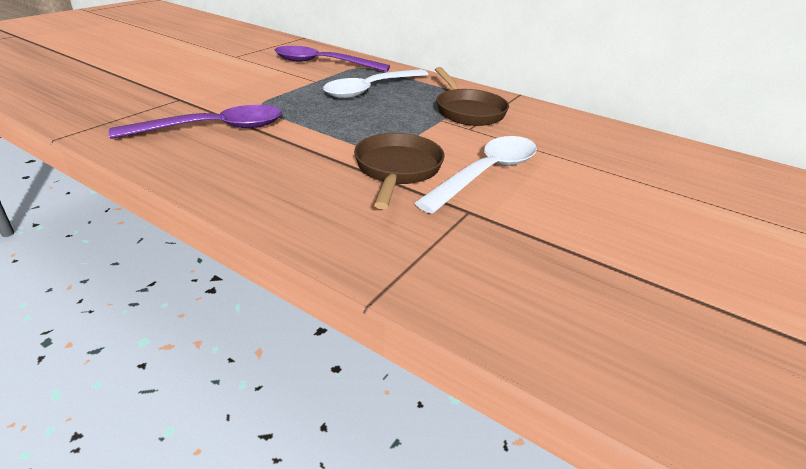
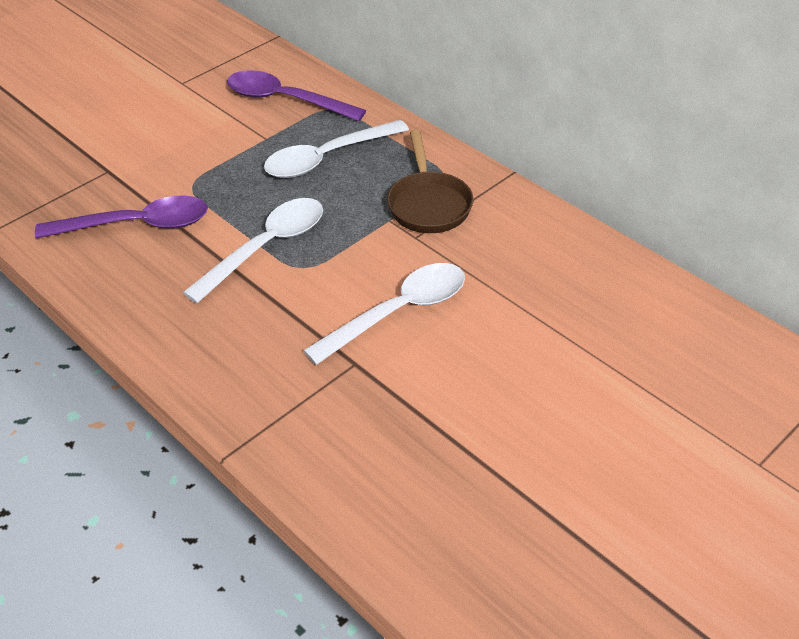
camera: 15 degrees right, 10 degrees up
(343, 138) = (266, 247): none -> white spoon
(397, 170) = (307, 301): brown pan -> none

